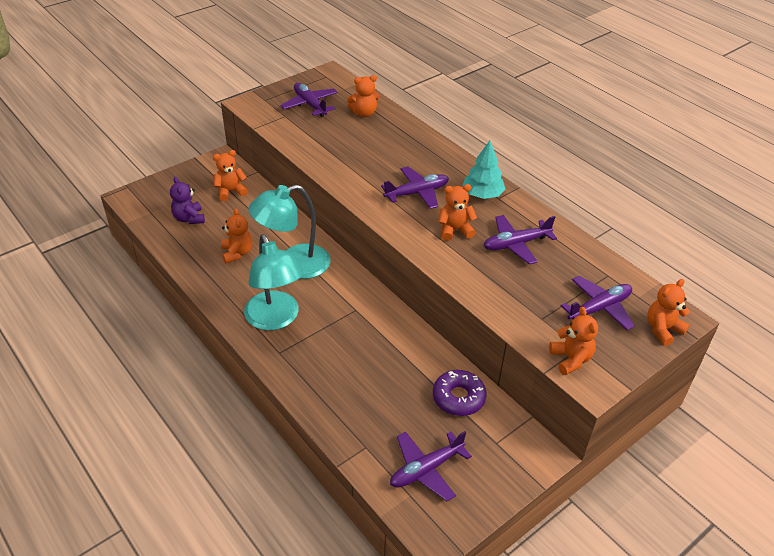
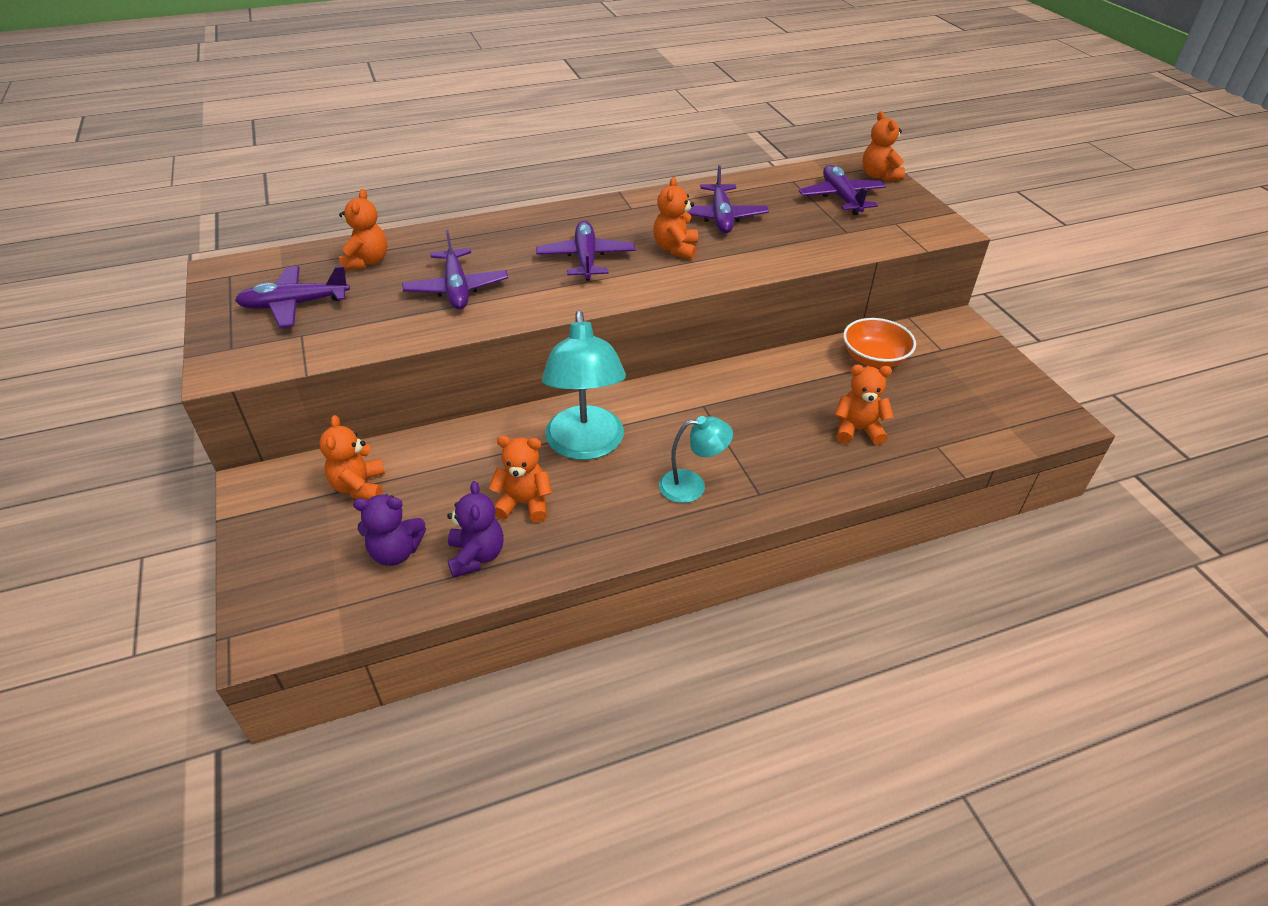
camera: 70 degrees left, 0 degrees up
(194, 246) = (476, 556): none -> purple teddy bear
(275, 319) = (692, 485): turquoise lamp -> turquoise lamp, size x0.55
(426, 469) = (974, 406): purple plane -> purple plane (456, 289)
(458, 398) = (874, 358): purple donut -> orange bowl
(482, 194) = (618, 216): turquoise tree -> none
(571, 359) = (910, 231): orange teddy bear -> orange teddy bear (857, 430)

